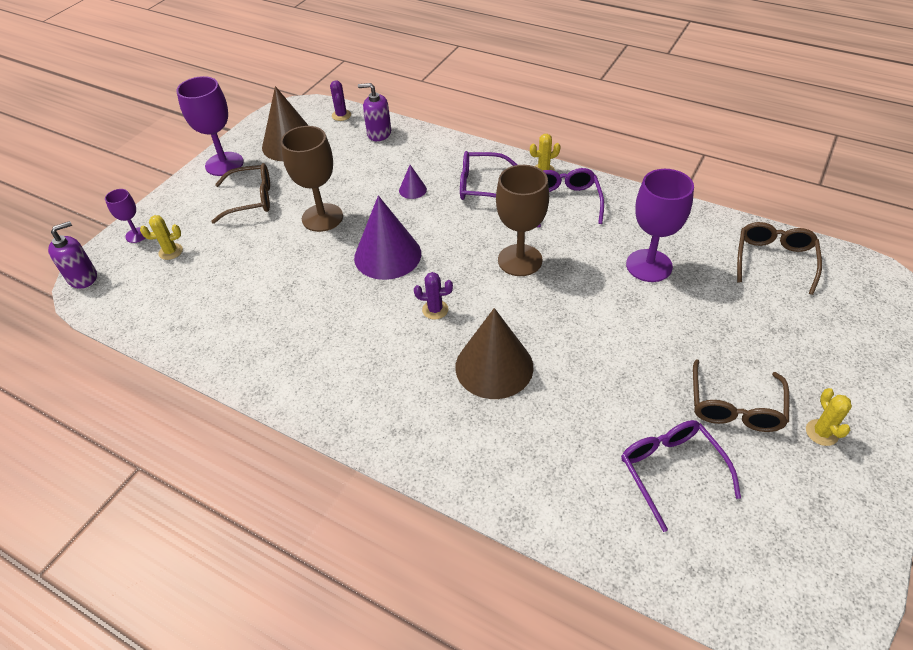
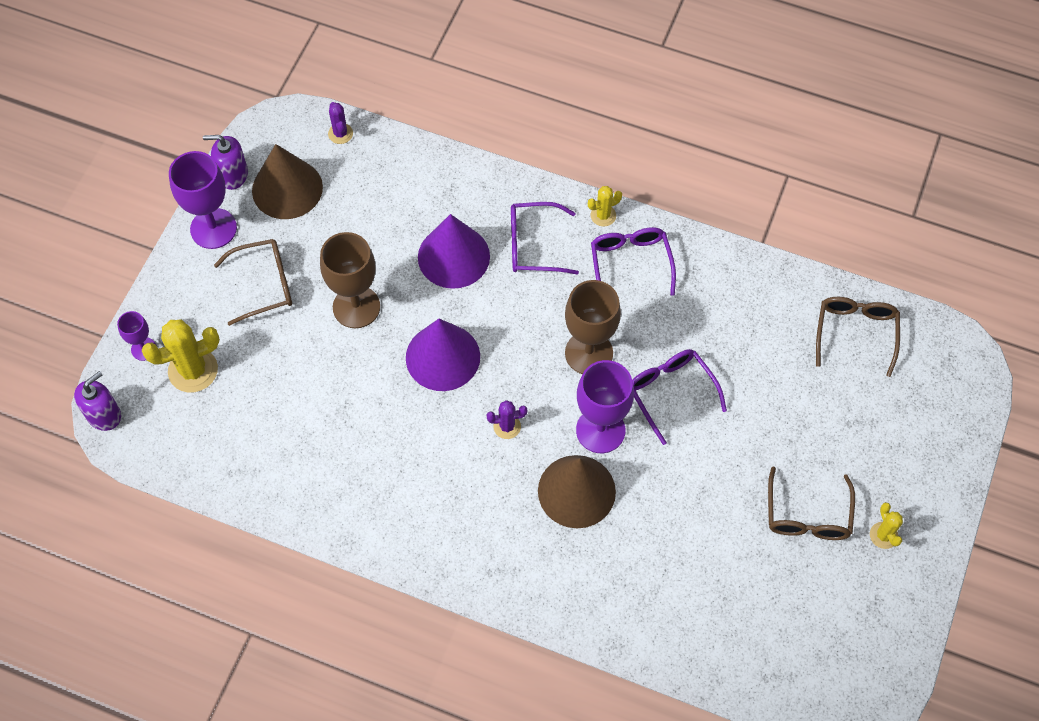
camera: 10 degrees left, 15 degrees up
(170, 251) = (193, 370): yellow cactus -> yellow cactus, size x1.84
(379, 133) = (395, 164): purple soap dispenser -> purple soap dispenser (233, 175)
(412, 190) = (453, 256): purple cone -> purple cone, size x2.22
(649, 265) = (726, 350): purple goblet -> purple goblet (600, 430)
(671, 470) = (748, 587): purple glasses -> purple glasses (670, 392)

